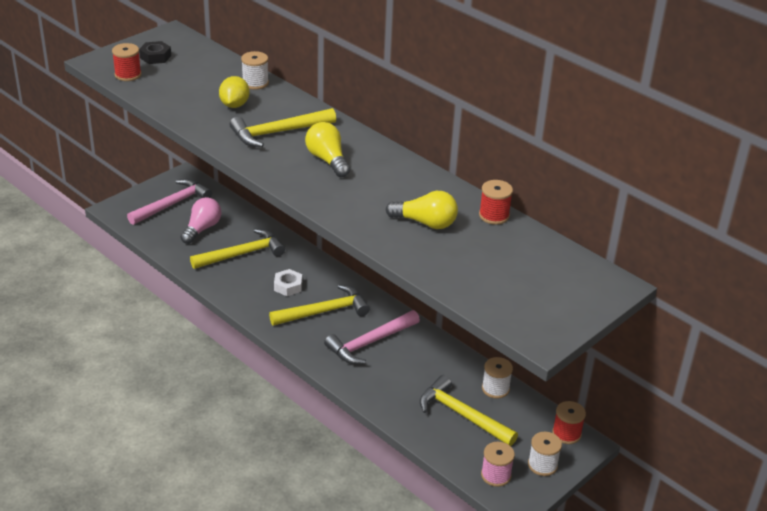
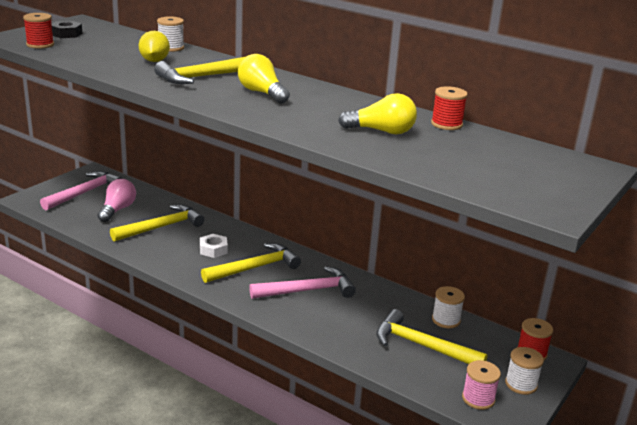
camera: 10 degrees left, 10 degrees down
(369, 343) = (308, 290): pink hammer -> pink hammer turned 150 degrees counterclockwise

